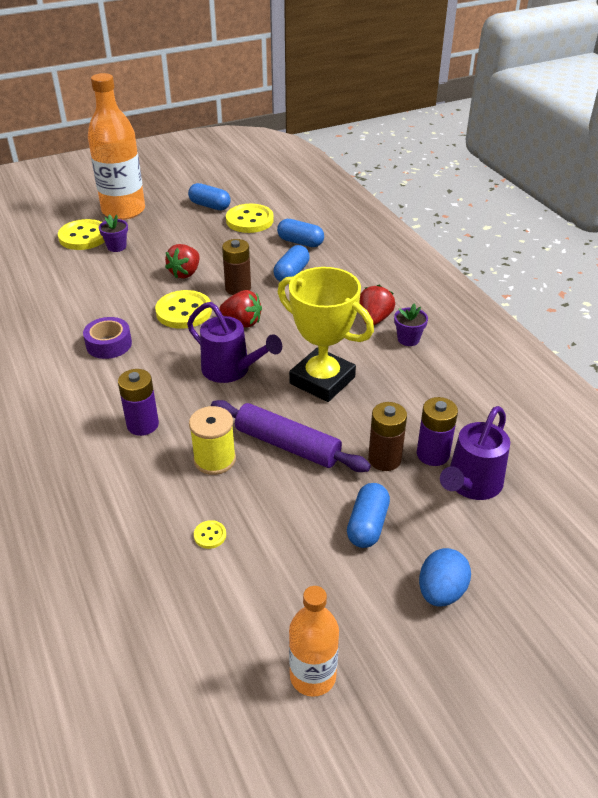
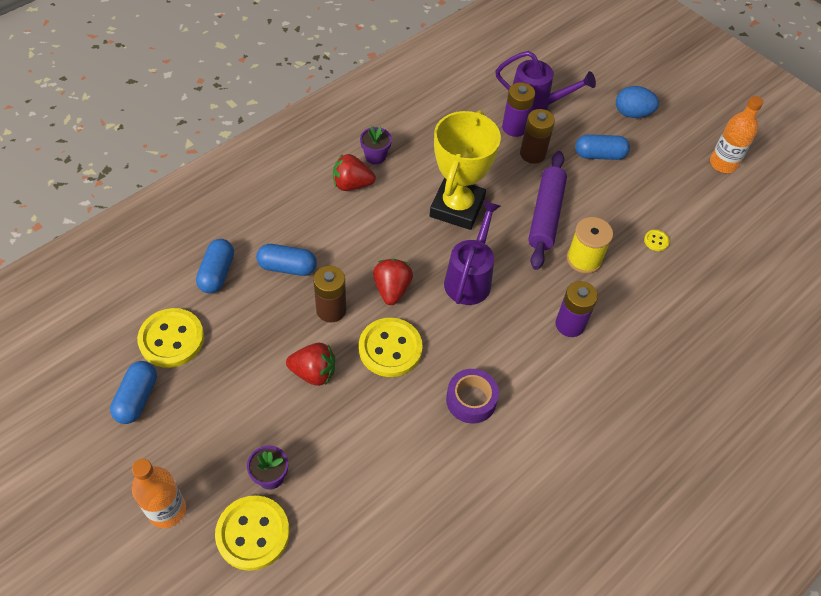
camera: 110 degrees left, 15 degrees up
(123, 210) = (167, 510): orange bottle -> orange bottle, size x0.57

